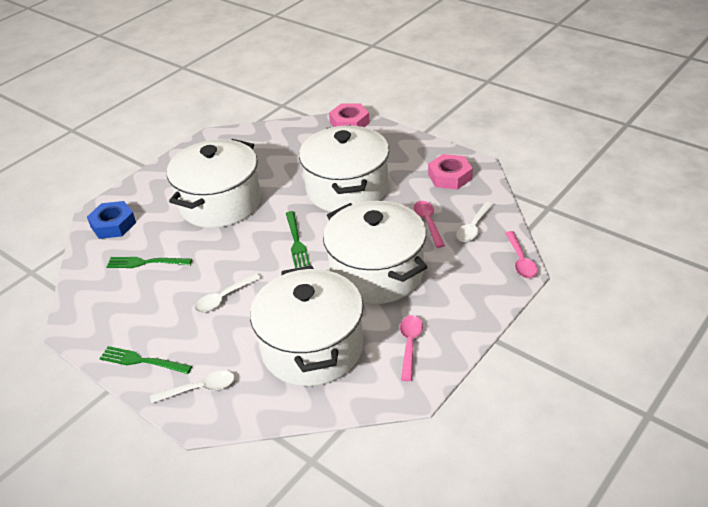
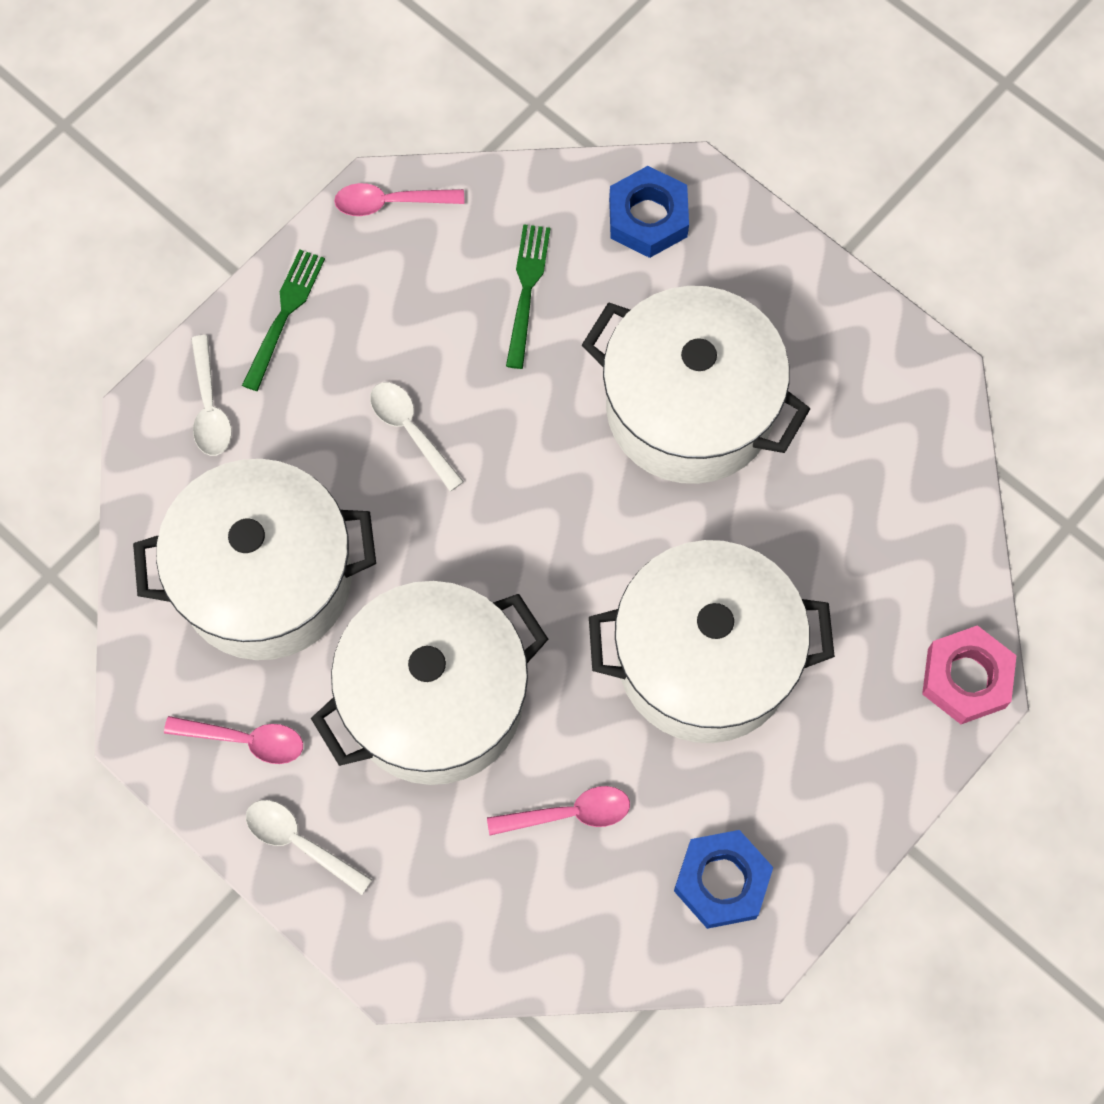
camera: 90 degrees right, 30 degrees up
(296, 241) = (548, 555): green fork -> none
(450, 176) = (722, 881): pink nut -> blue nut
(473, 227) = (541, 903): white spoon -> white spoon (300, 843)
(520, 261) = (427, 977): pink spoon -> pink spoon (390, 203)

